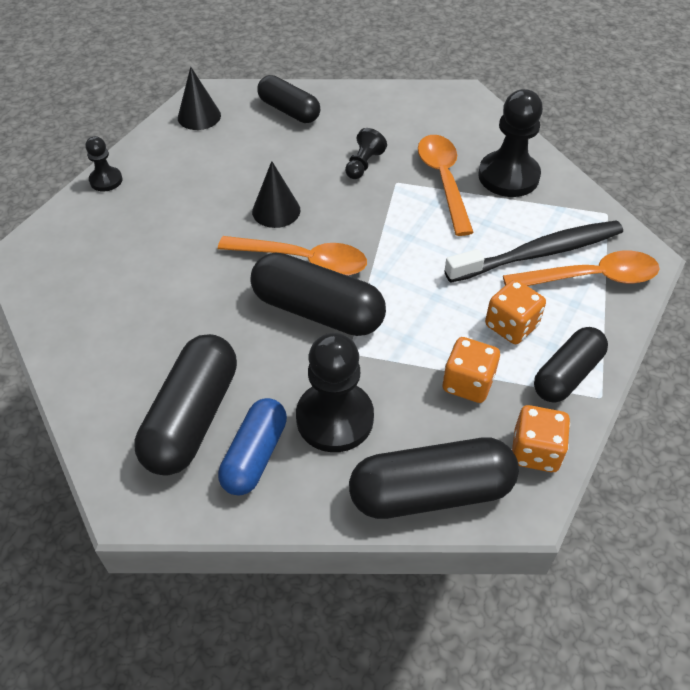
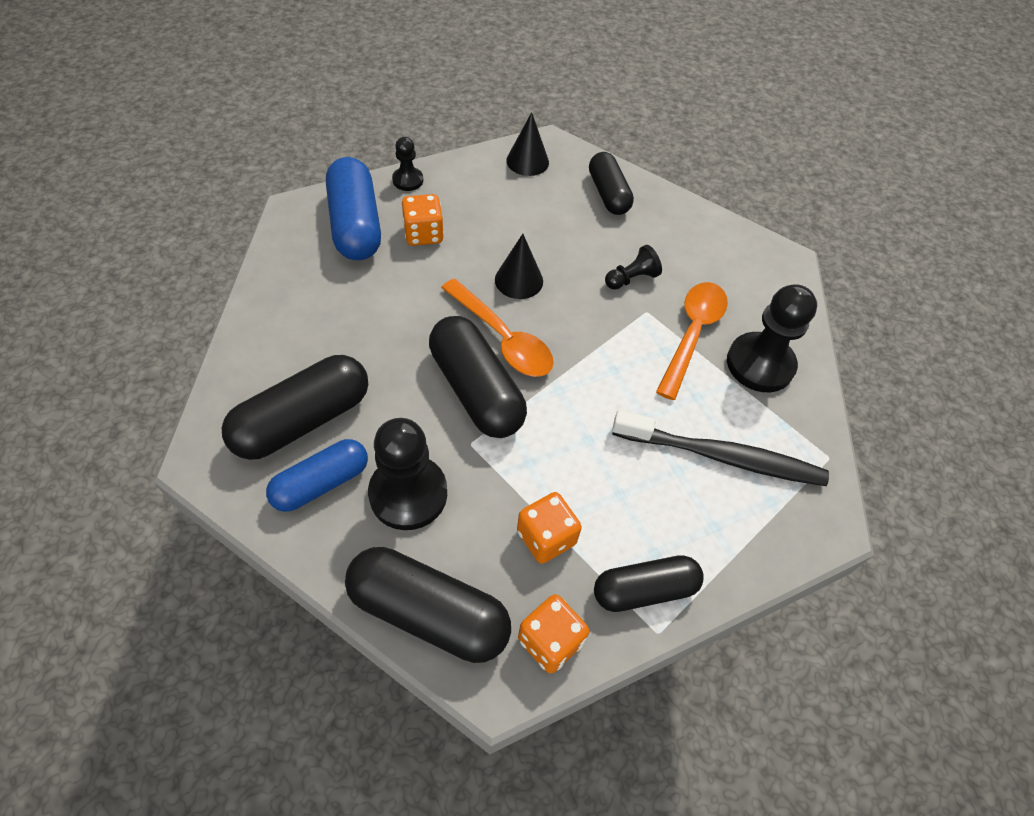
camera: 30 degrees right, 5 degrees up
(91, 239) = (355, 225): none -> blue capsule
(511, 326) = (633, 510): orange dice -> orange dice (423, 234)
(590, 278) = (752, 511): orange spoon -> none

